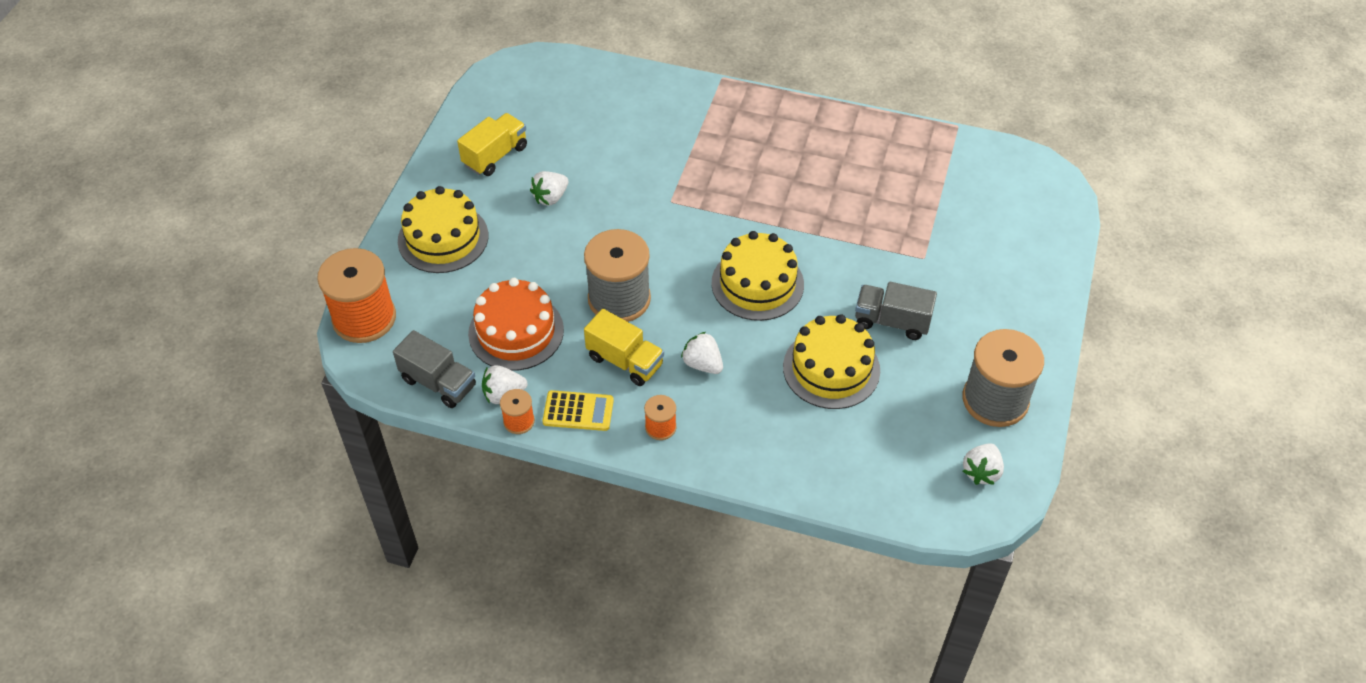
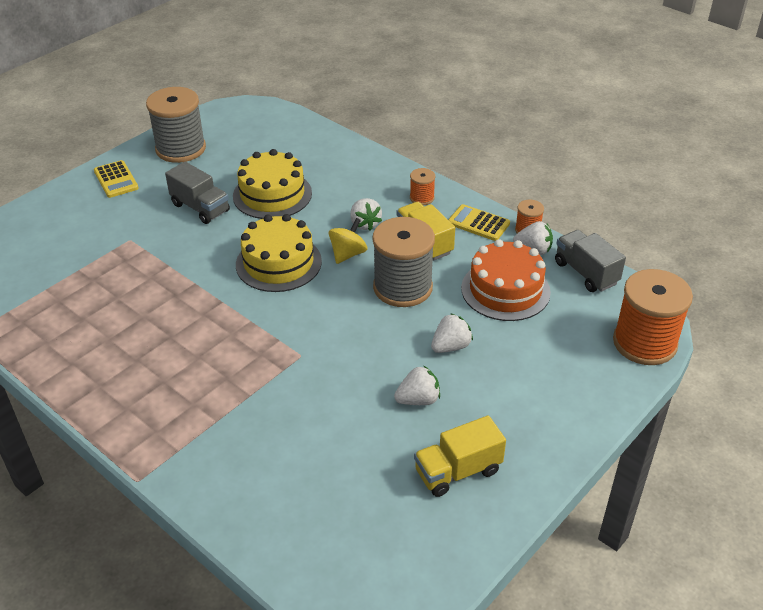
camera: 155 degrees left, 10 degrees down
(443, 238) = (547, 394): yellow cake -> none
(696, 318) = (348, 254): none -> yellow spinning top
(981, 472) = (230, 121): white strawberry -> white strawberry (451, 346)
(1017, 326) = (116, 180): none -> yellow calculator

